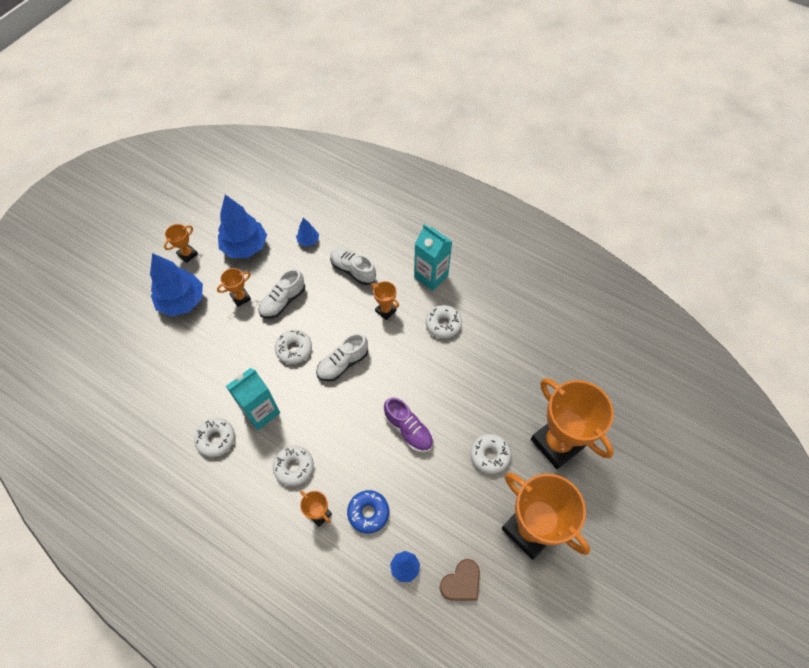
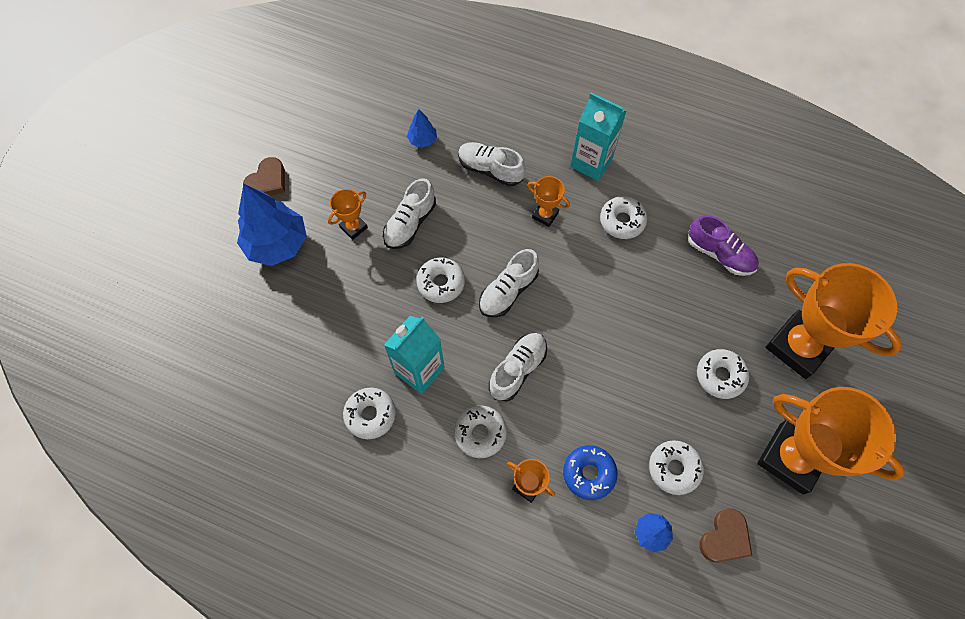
camera: 10 degrees left, 5 degrees up
(187, 254) = (267, 181): orange trophy -> brown heart
(245, 247) = (341, 160): blue tree -> none
(335, 424) = (518, 369): none -> white shoe
(408, 429) = (612, 361): purple shoe -> purple shoe (719, 254)
(435, 521) = (674, 469): none -> white donut

